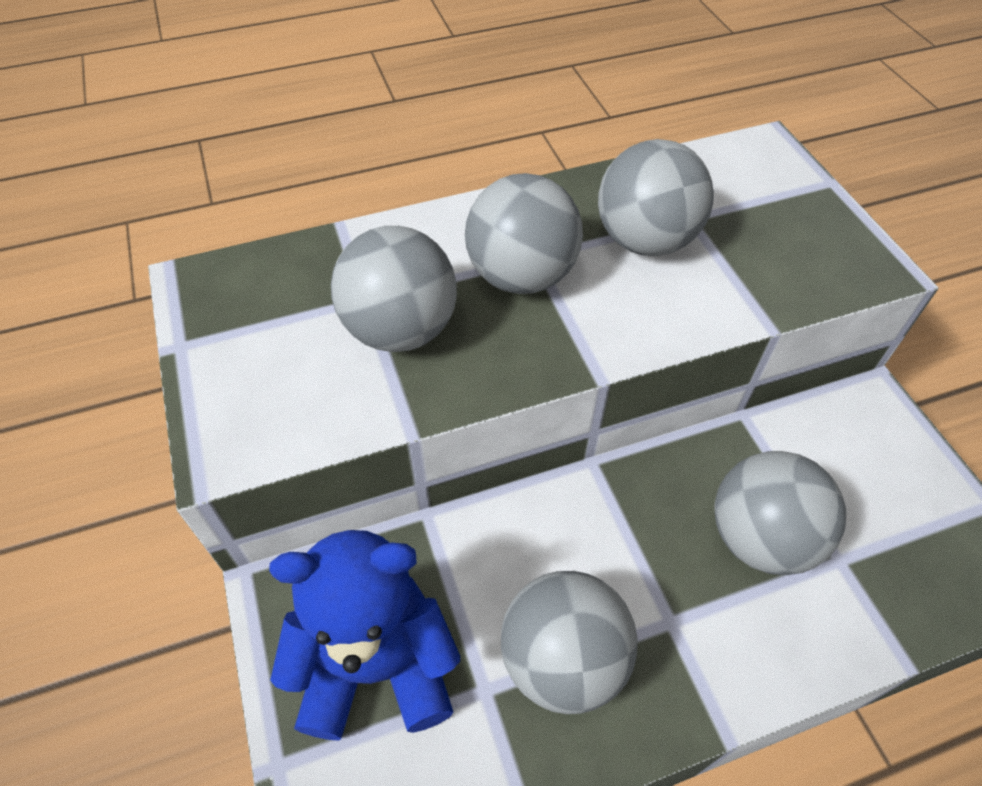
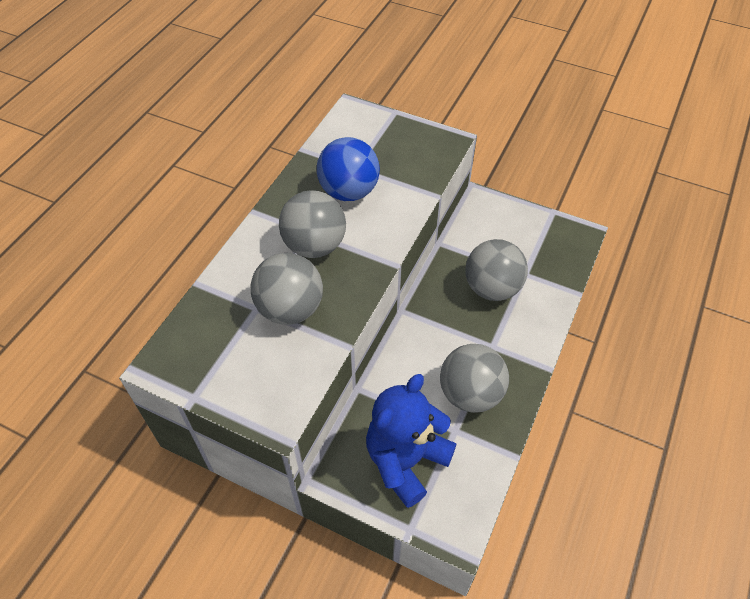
camera: 45 degrees left, 0 degrees up
(645, 240) = (349, 191): grey ball -> blue ball

